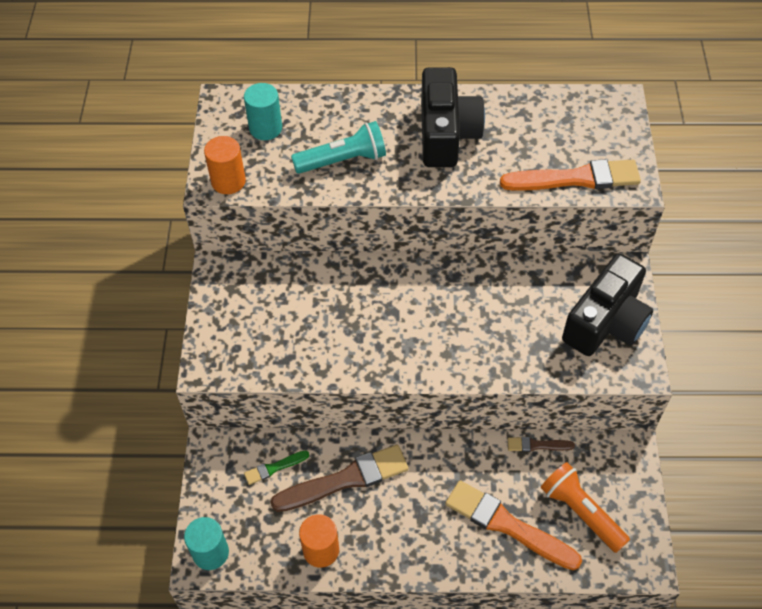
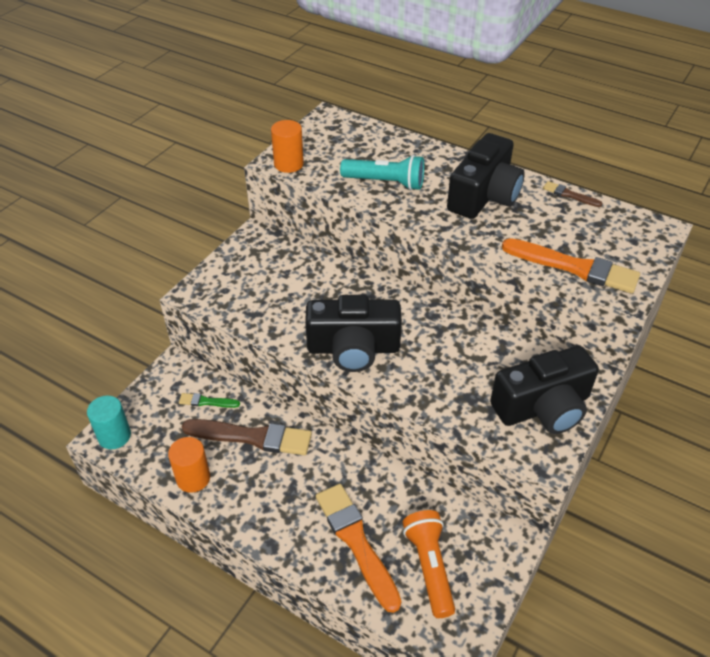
camera: 30 degrees right, 10 degrees down
(265, 128) = (344, 142): turquoise cylinder -> none
(407, 348) = (353, 348): none -> black camera
(537, 445) = (429, 492): brown brush -> brown brush (569, 195)

